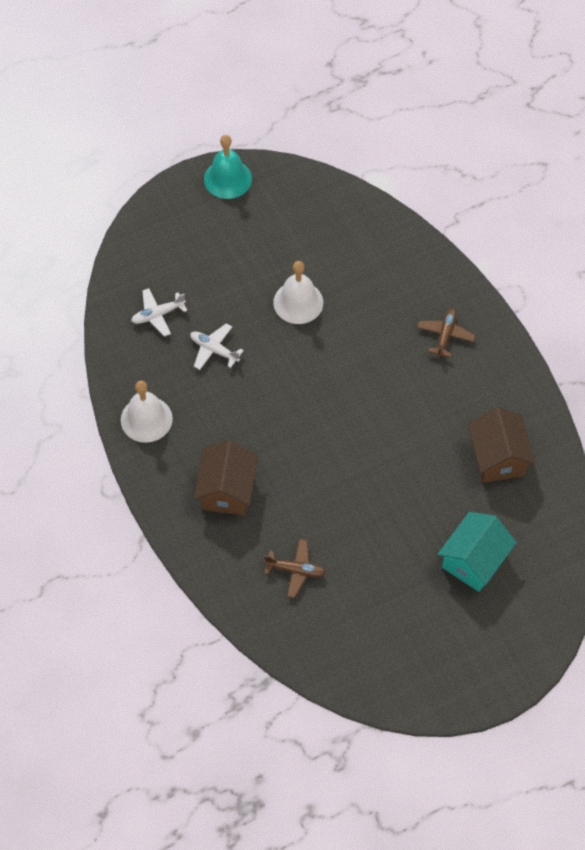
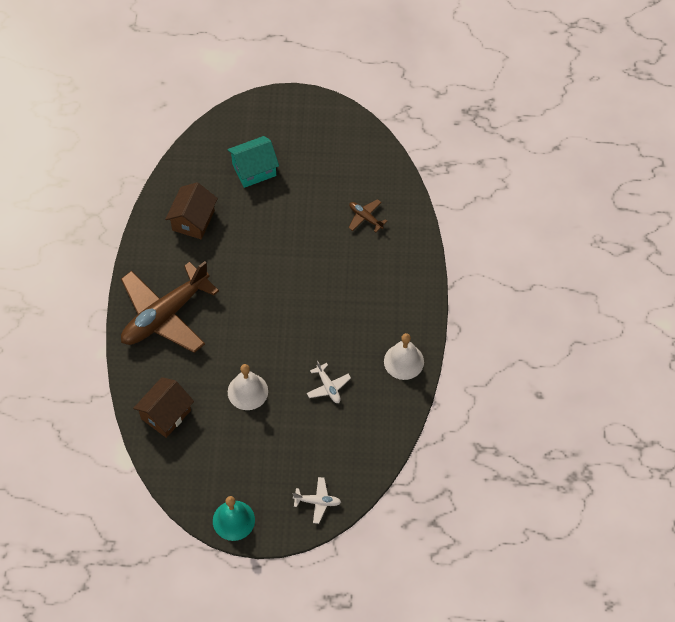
camera: 150 degrees left, 0 degrees up
(158, 315) = (352, 434): white plane -> white plane (317, 501)
(227, 490) = (378, 287): brown house -> brown house (166, 414)
(445, 335) = (165, 315): brown plane -> brown plane, size x2.46

